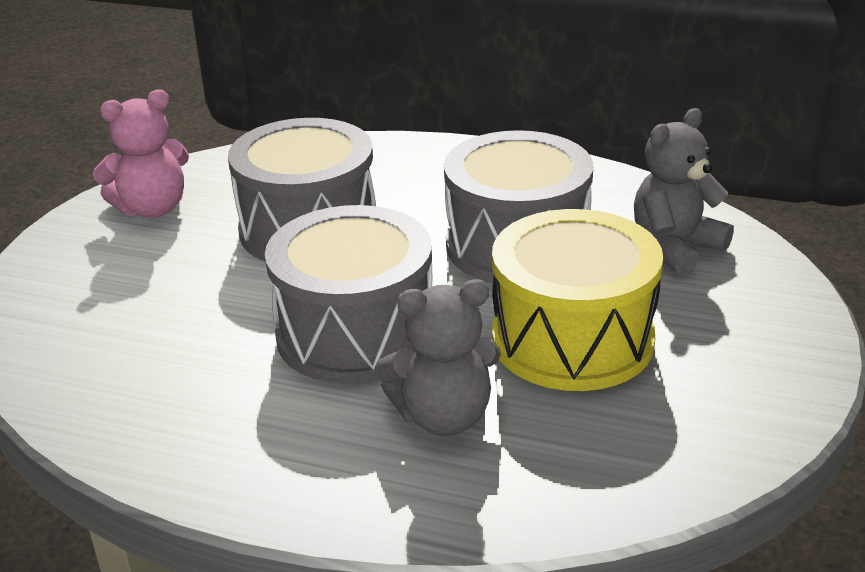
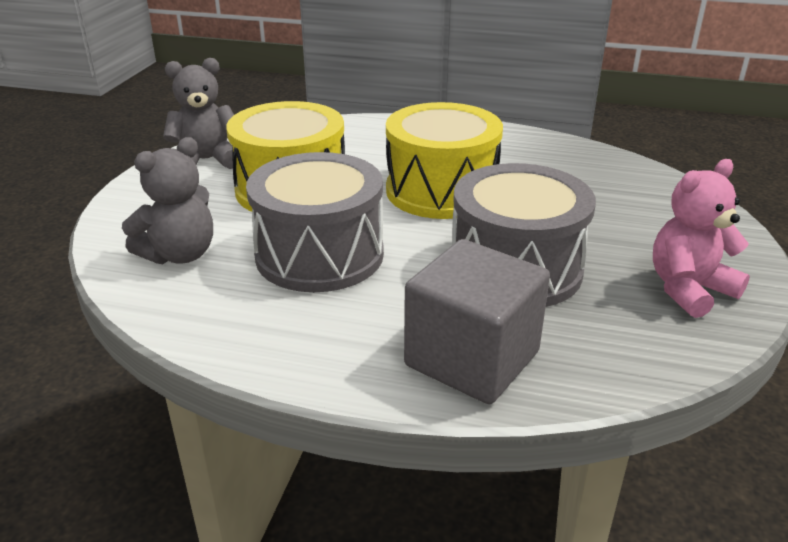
camera: 175 degrees right, 0 degrees up
(355, 333) = (441, 191): grey drum -> yellow drum
(381, 162) = (472, 359): none -> grey cube
(443, 416) = (376, 154): grey teddy bear -> grey teddy bear (206, 160)

